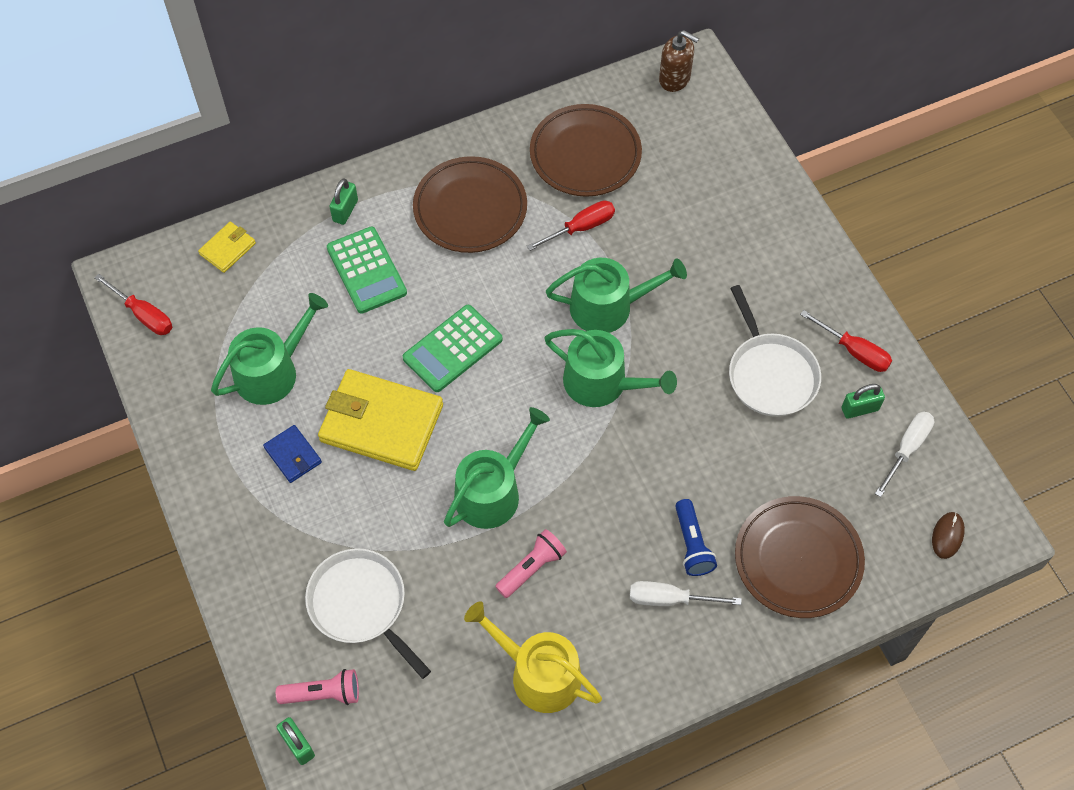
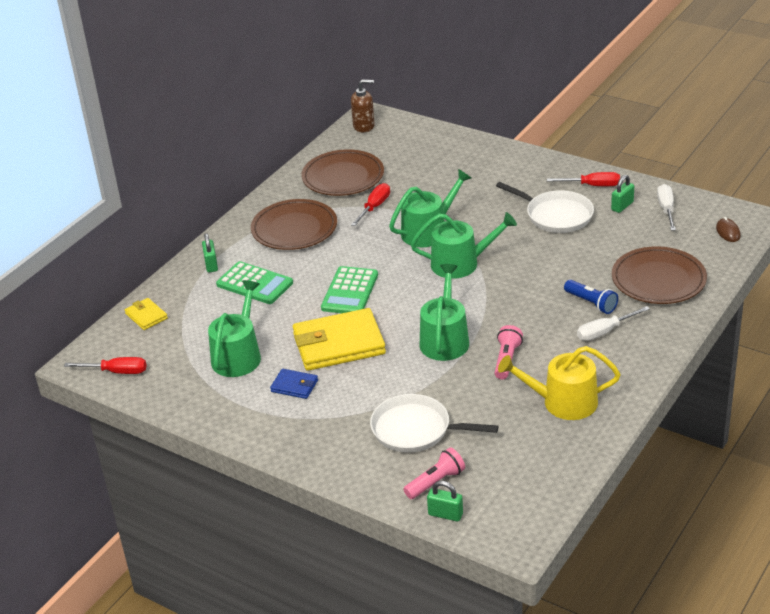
camera: 30 degrees left, 25 degrees down
(227, 249) = (146, 316): yellow wallet -> yellow wallet turned 45 degrees counterclockwise

